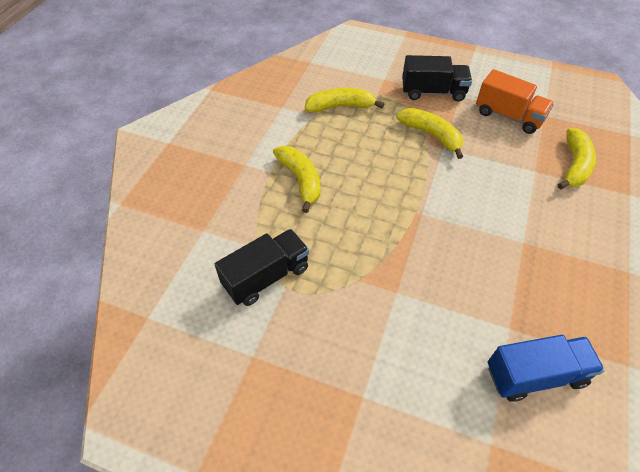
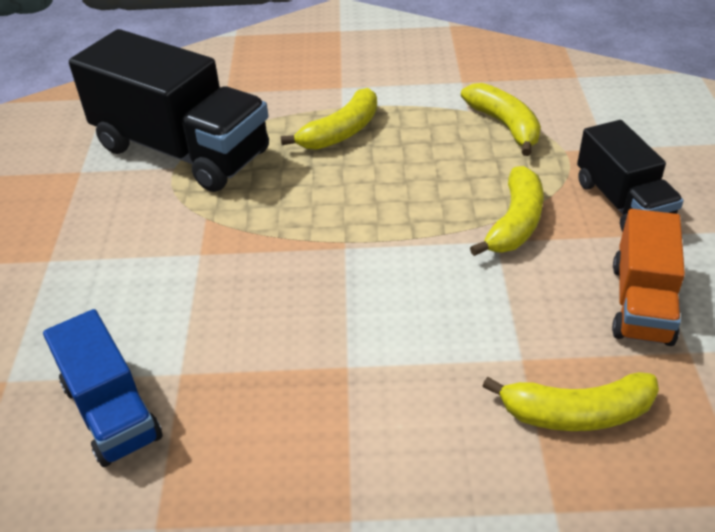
camera: 70 degrees right, 10 degrees down
(266, 277) = (182, 150): black truck -> black truck, size x1.77

